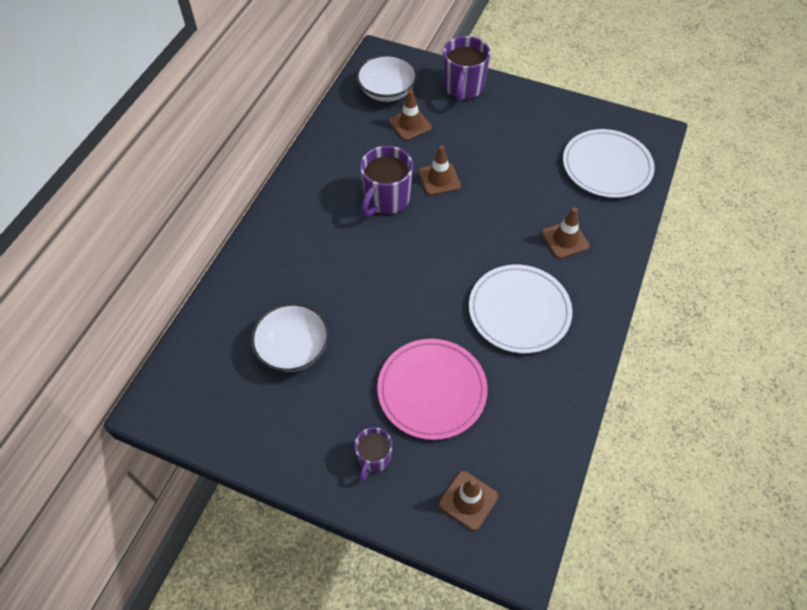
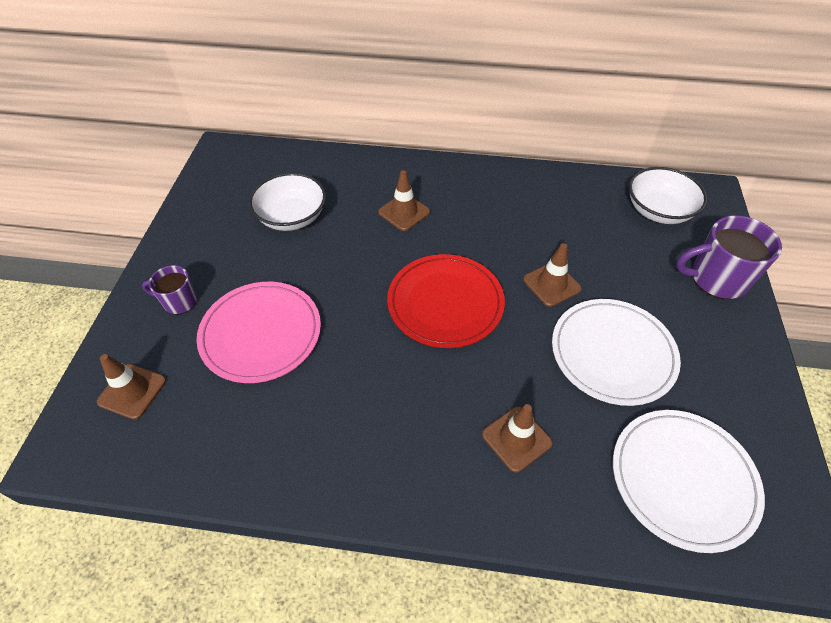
camera: 75 degrees right, 5 degrees down
(386, 199) = (498, 244): purple mug -> none
(410, 124) = (620, 241): brown traffic cone -> brown traffic cone (404, 212)
(437, 251) = (445, 303): none -> red plate
(519, 310) = (384, 401): white plate -> white plate (612, 353)

